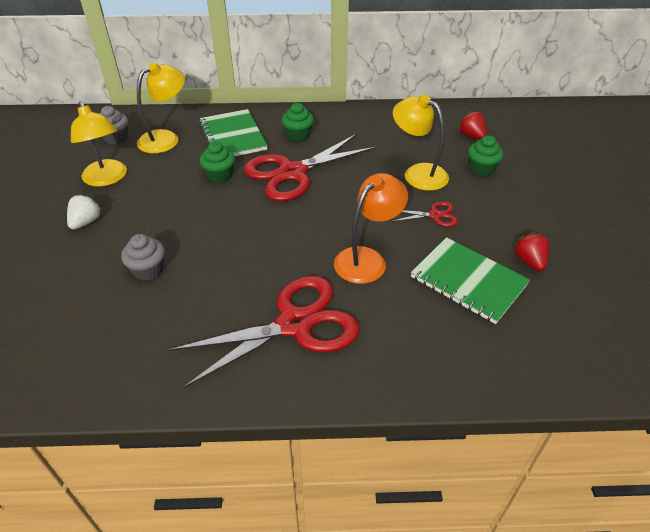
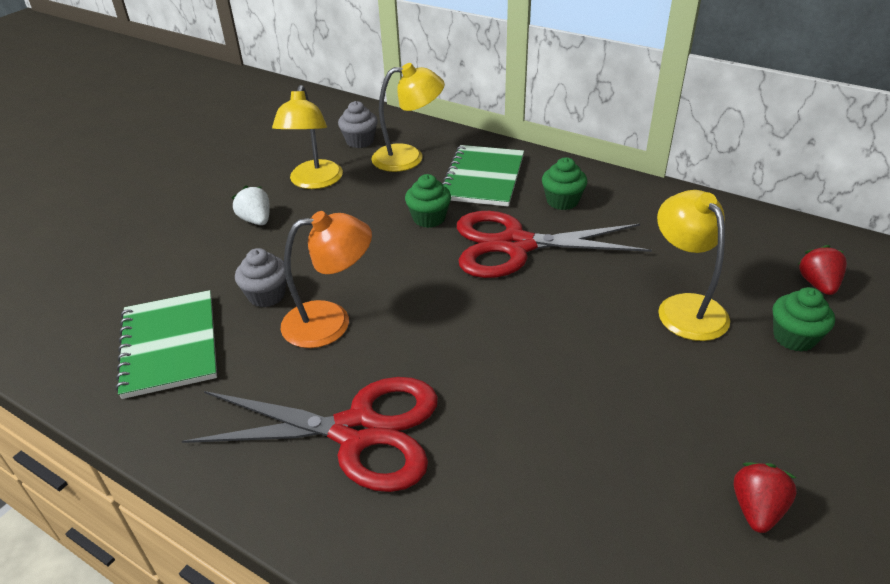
camera: 35 degrees right, 5 degrees down
(86, 222) = (256, 220): white strawberry -> white strawberry turned 90 degrees counterclockwise
(367, 259) = (514, 392): orange lamp -> orange lamp (331, 321)
(435, 215) = (660, 375): red scissors -> none
(468, 281) = (630, 490): green notebook -> green notebook (169, 345)

